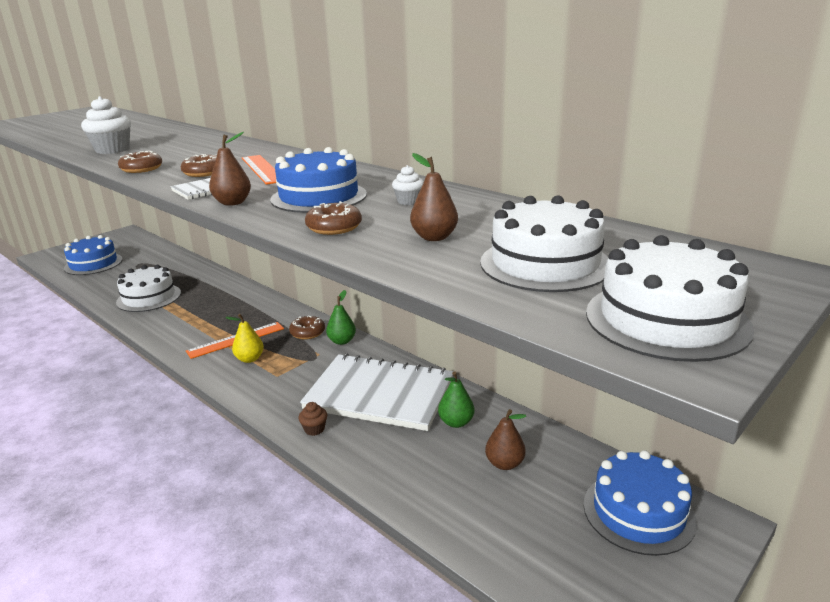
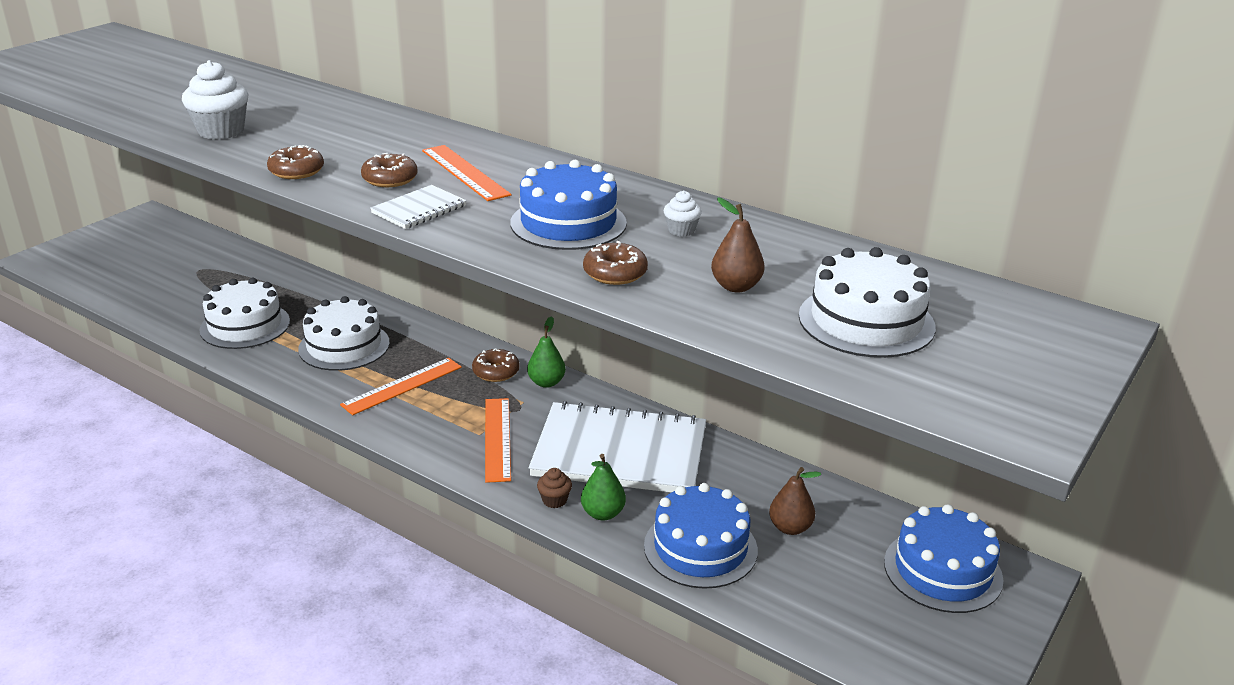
camera: 10 degrees left, 5 degrees up
(93, 264) = (128, 271): blue cake -> blue cake (700, 548)
(232, 203) = (466, 234): brown pear -> none
(249, 359) = (433, 412): yellow pear -> none
(289, 380) = (497, 439): none -> orange ruler
(456, 422) = (722, 482): green pear -> green pear (603, 513)
(666, 319) = (997, 386): white cake -> white cake (344, 346)

